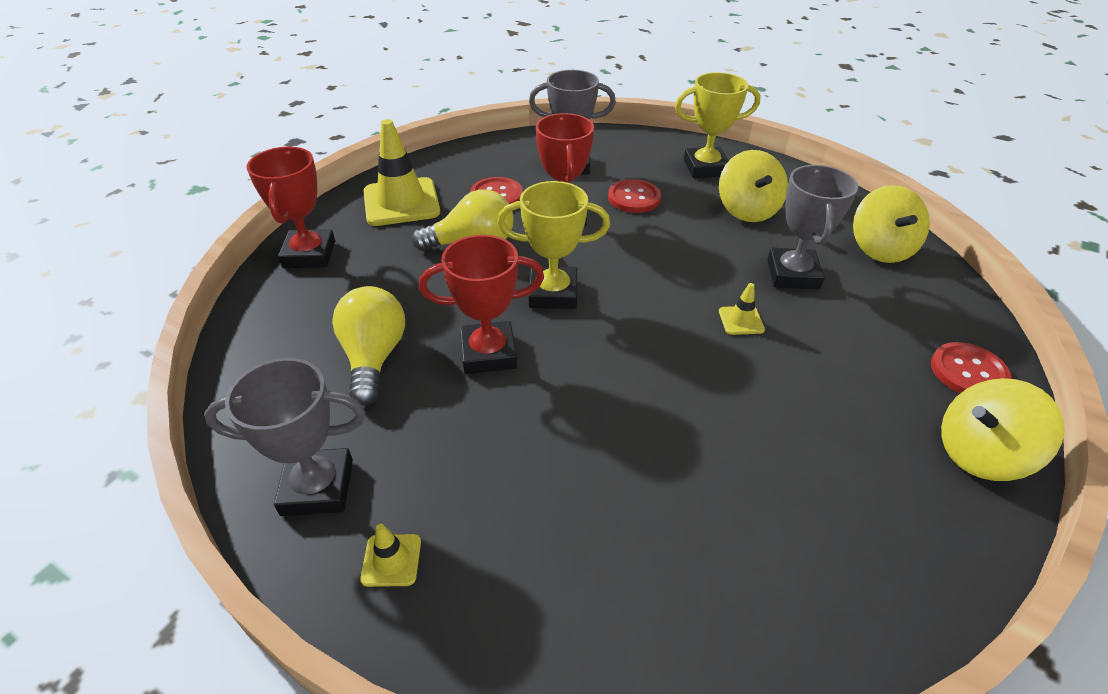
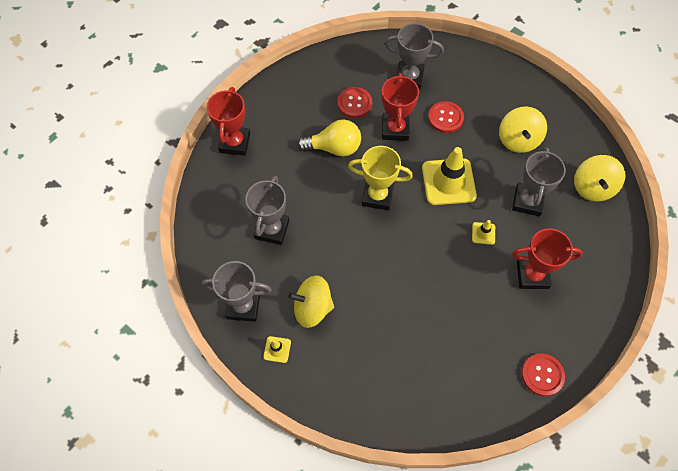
camera: 10 degrees right, 20 degrees up
(374, 357) = (272, 229): yellow light bulb -> grey trophy
(401, 202) = (292, 102): yellow traffic cone -> yellow traffic cone (448, 182)
(488, 353) = (334, 236): red trophy -> red trophy (532, 275)
(705, 168) = (503, 93): yellow trophy -> none
(968, 372) = (600, 289): red button -> red button (542, 375)
(980, 453) = (579, 340): yellow spinning top -> yellow spinning top (312, 308)

